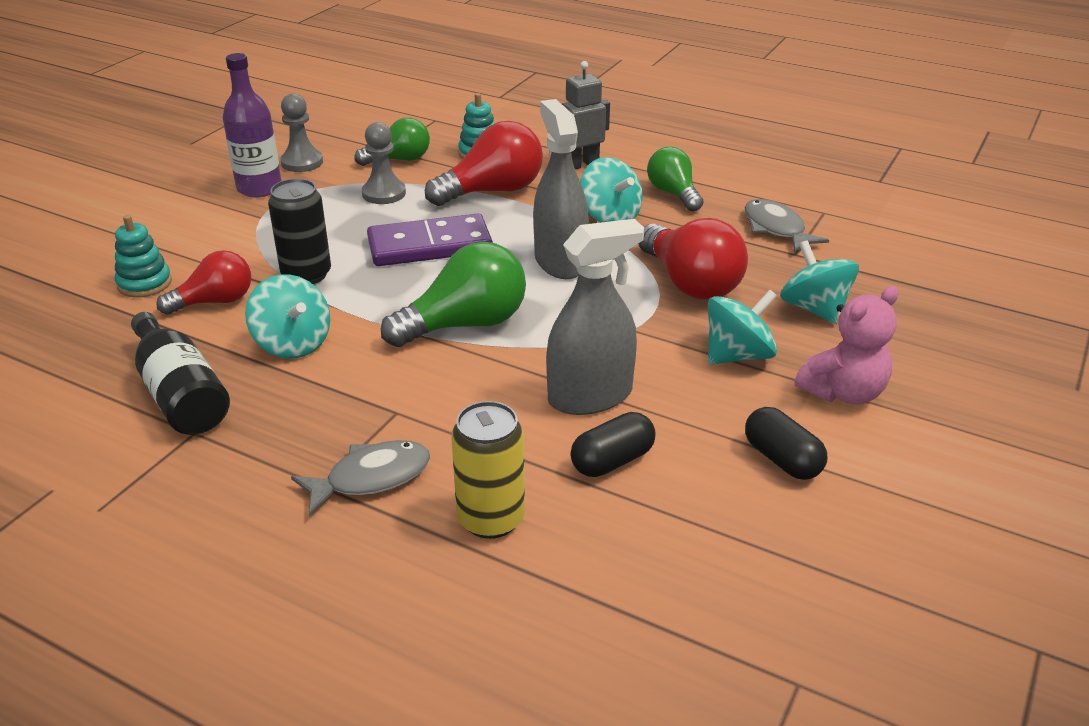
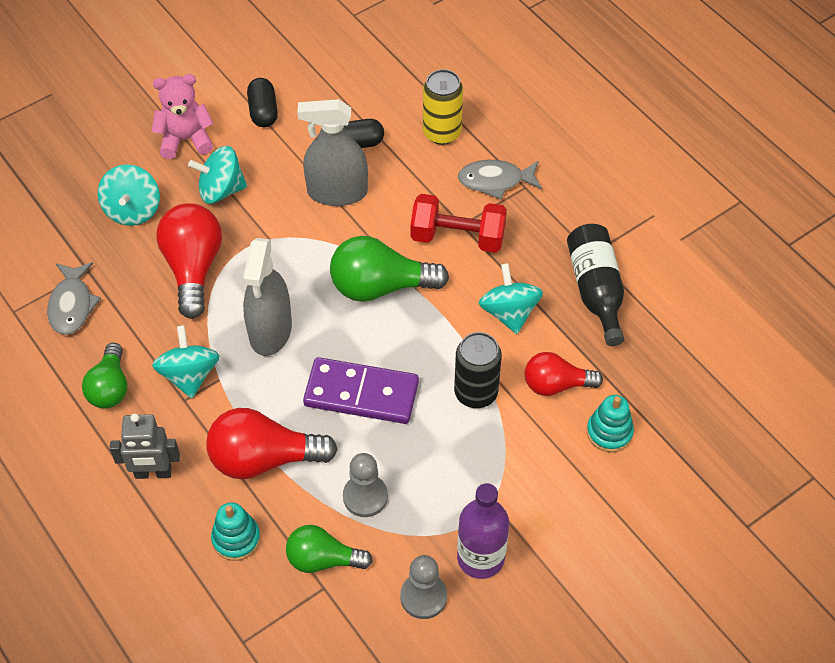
camera: 155 degrees left, 20 degrees up
(394, 396) = (457, 237): none -> red dumbbell

